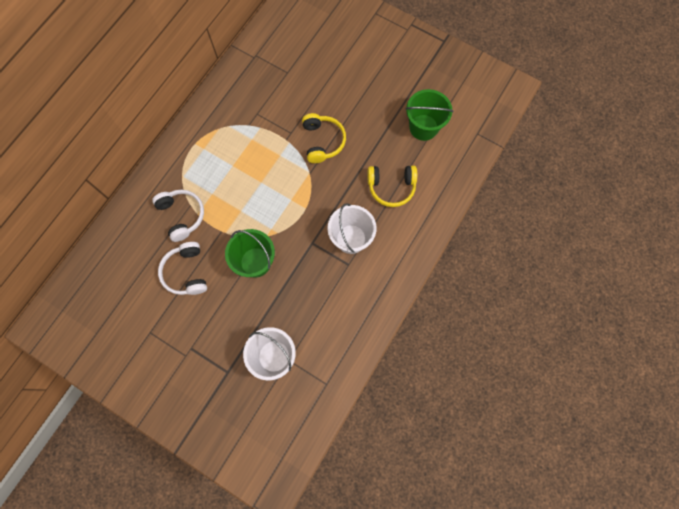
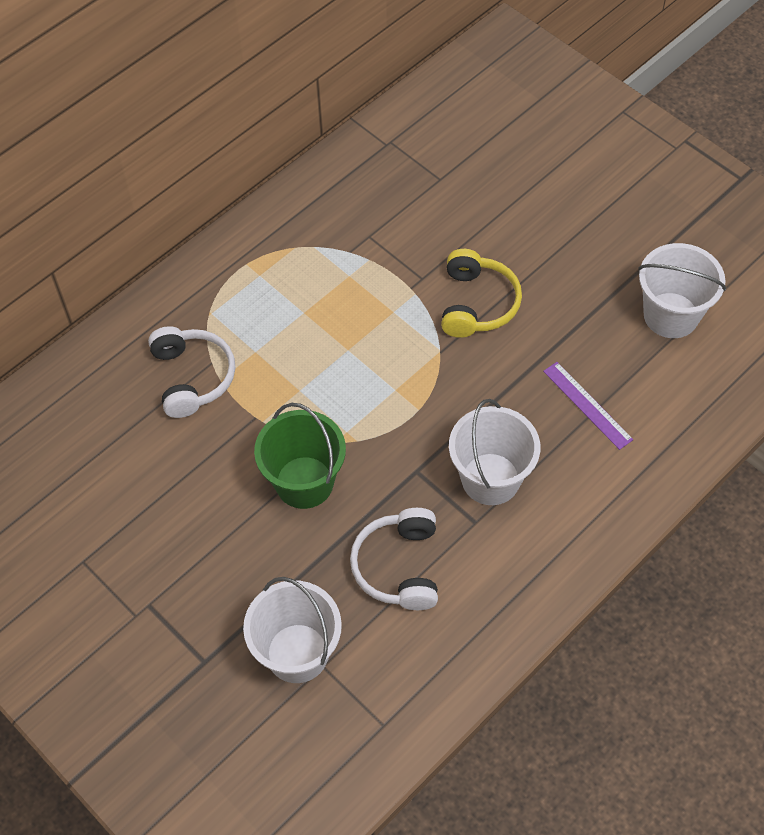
camera: 15 degrees right, 15 degrees down
(186, 272) = (175, 473): white headphones -> white headphones (399, 566)
(391, 187) = (587, 405): yellow headphones -> purple ruler
(423, 127) = (671, 315): green bucket -> white bucket

